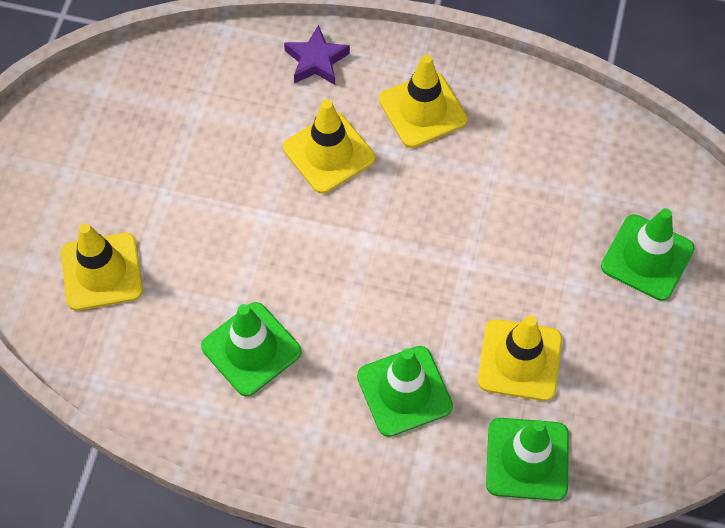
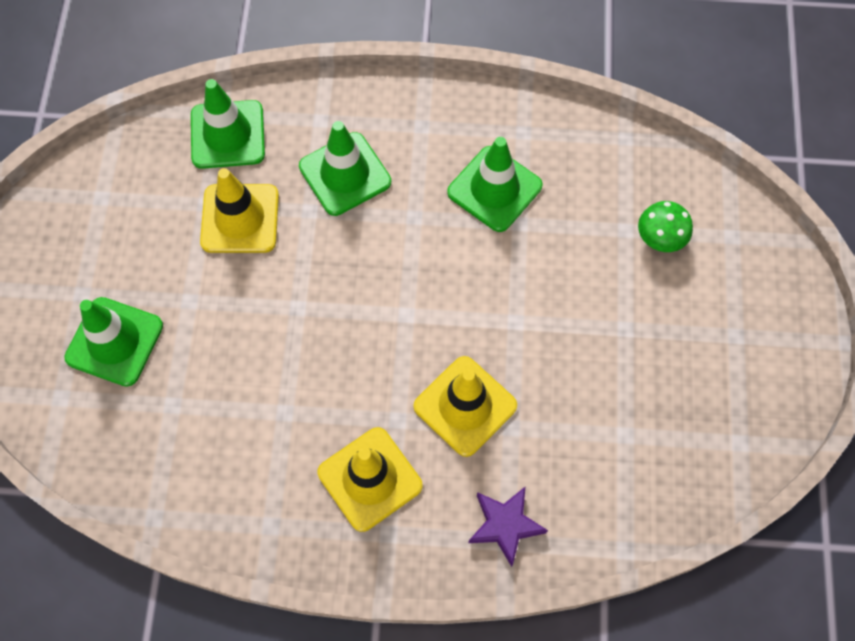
camera: 170 degrees right, 5 degrees up
(102, 272) = (660, 238): yellow traffic cone -> green mushroom

